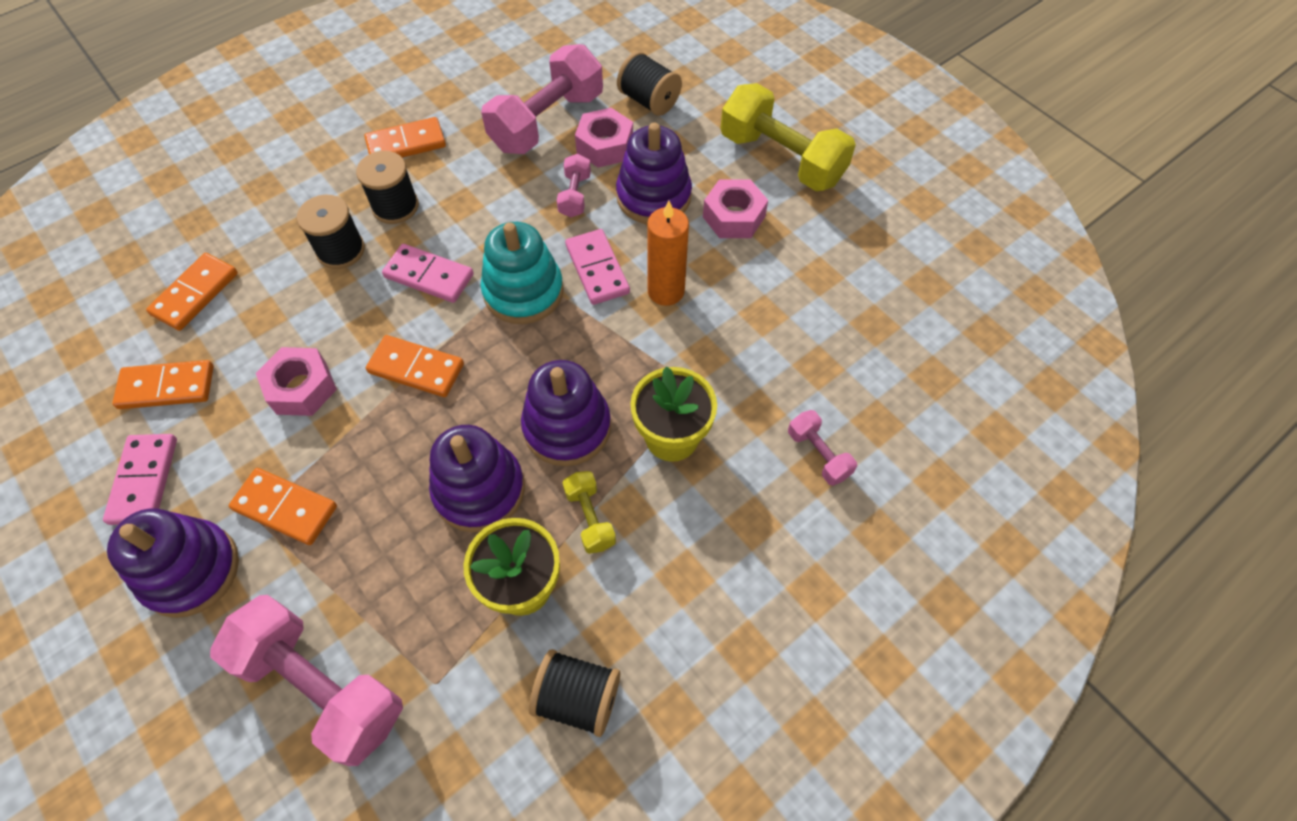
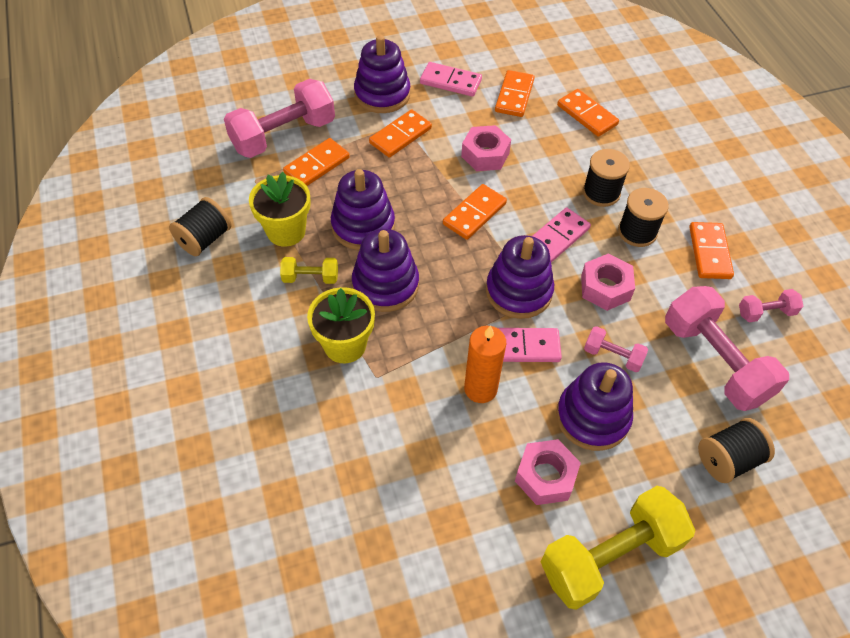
camera: 110 degrees right, 5 degrees down
(378, 602) = (317, 165): none -> orange domino
(523, 292) = (518, 291): turquoise stacking toy -> purple stacking toy
(605, 146) = (670, 399): pink nut -> pink nut (605, 288)
(818, 454) = (279, 437): pink dumbbell -> pink dumbbell (766, 312)

